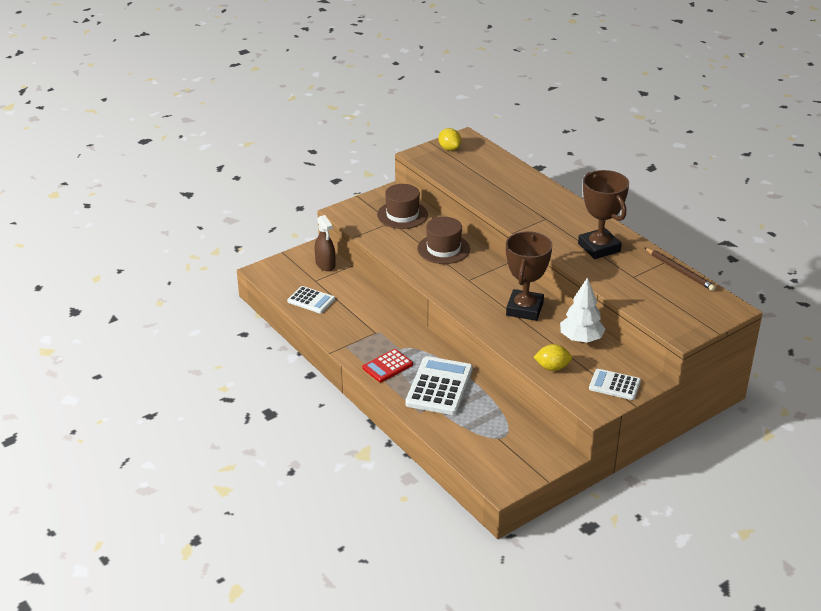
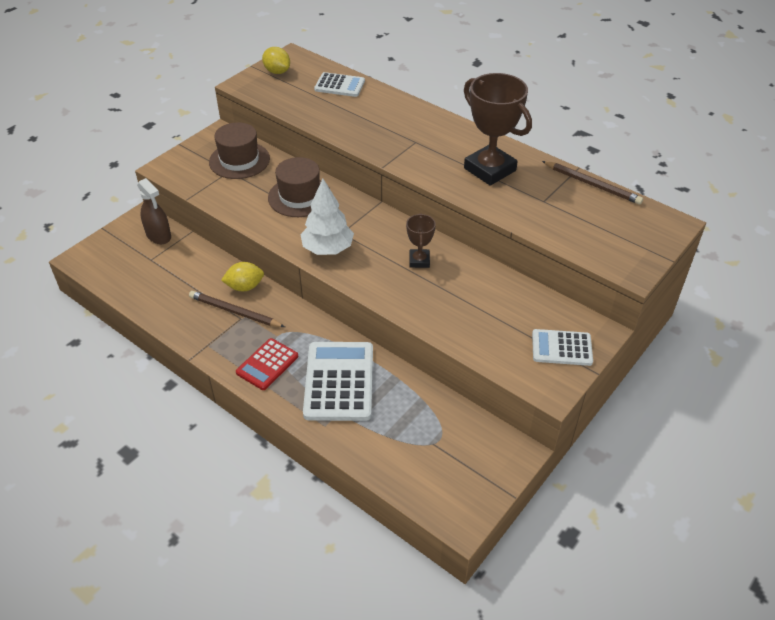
camera: 15 degrees left, 10 degrees up
(311, 300) = (151, 288): white calculator -> white calculator (339, 85)
(372, 327) = (235, 312): none -> brown pencil
(524, 309) = (419, 261): brown trophy -> brown trophy, size x0.51
(552, 367) = (479, 337): yellow lemon -> yellow lemon (245, 287)
(581, 339) = (499, 290): white tree -> white tree (328, 249)

